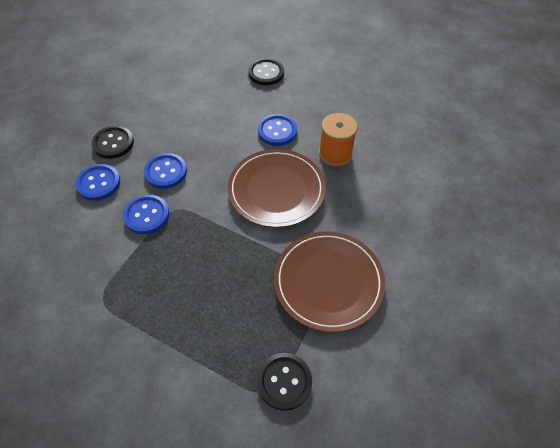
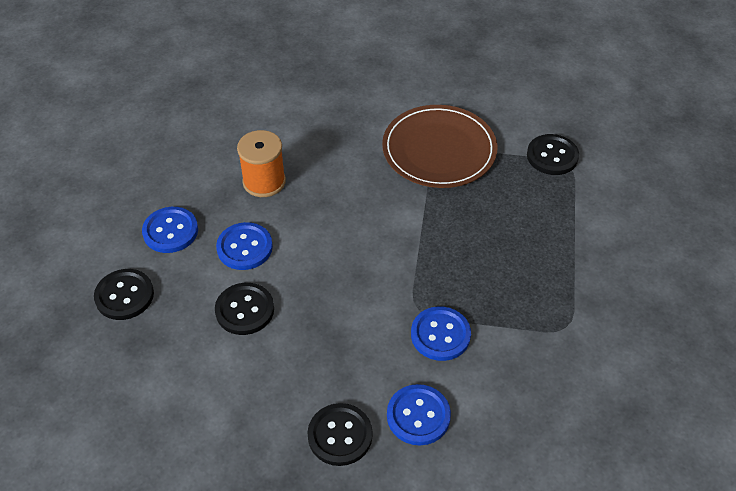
camera: 110 degrees left, 5 degrees down
(166, 172) = (364, 344): blue button -> blue button (170, 231)
(226, 121) = (244, 310): none -> black button
(276, 190) = (343, 221): brown plate -> none

